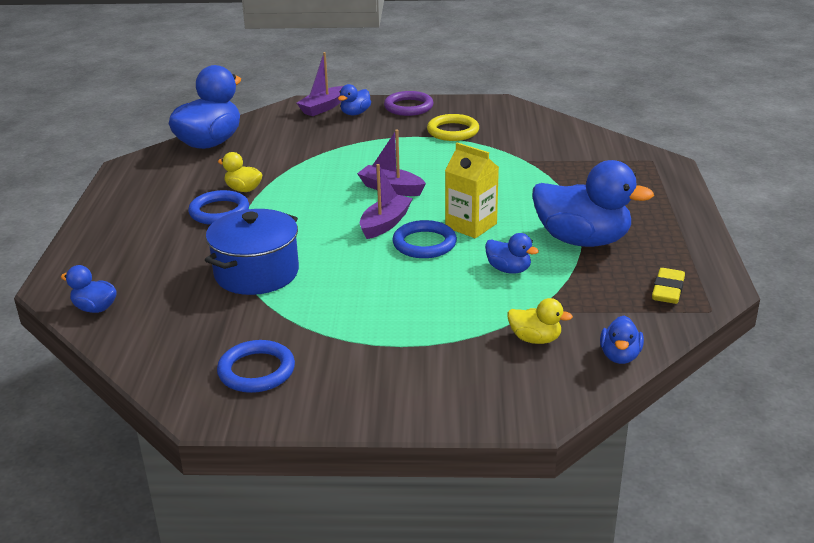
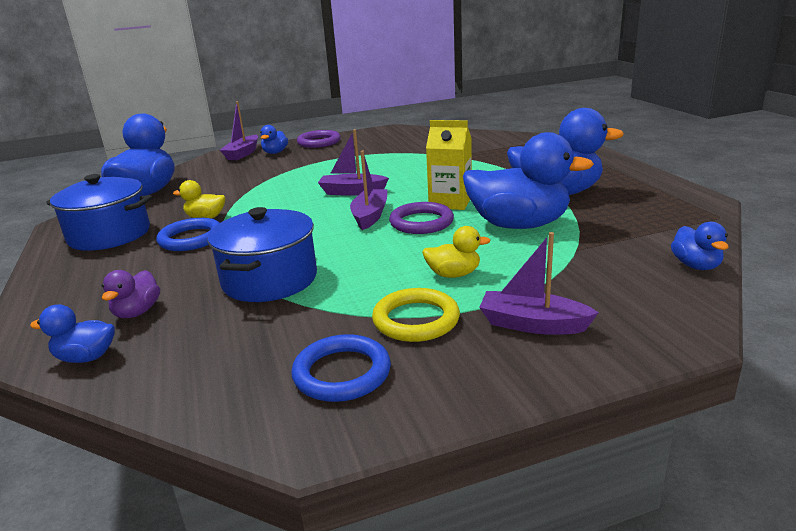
camera: 20 degrees left, 5 degrees down
(144, 278) = (137, 312): none -> purple duck
(157, 190) = (109, 235): none -> blue pot
(424, 243) = (421, 222): blue ring -> purple ring
(425, 371) = (532, 324): none -> purple boat
(453, 131) = (371, 149): yellow ring -> yellow ring (416, 320)
(508, 269) = (518, 225): blue duck -> blue duck, size x2.12
(535, 339) = (605, 270): yellow duck -> yellow duck (453, 274)
(667, 290) = (668, 211): yellow eraser -> none

